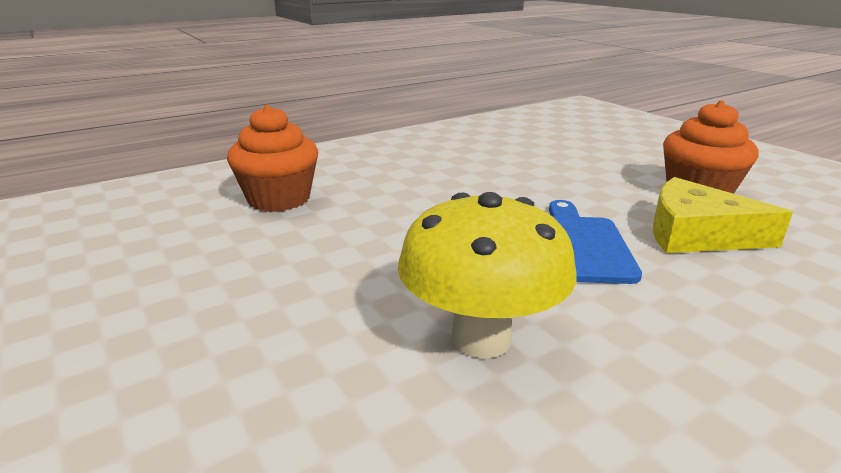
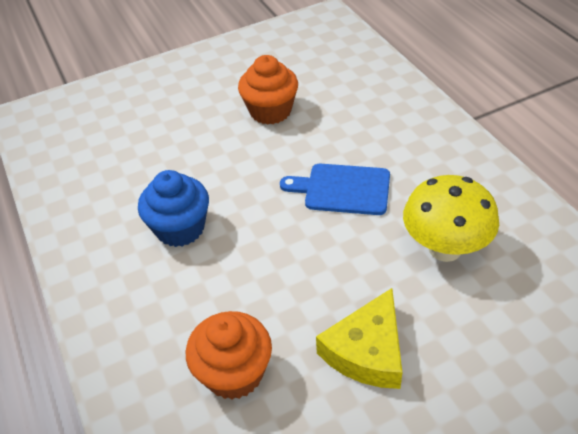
camera: 80 degrees left, 20 degrees up
(465, 164) = (180, 228): none -> blue cupcake
(696, 234) = (332, 132): yellow cheese -> yellow cheese (367, 351)

